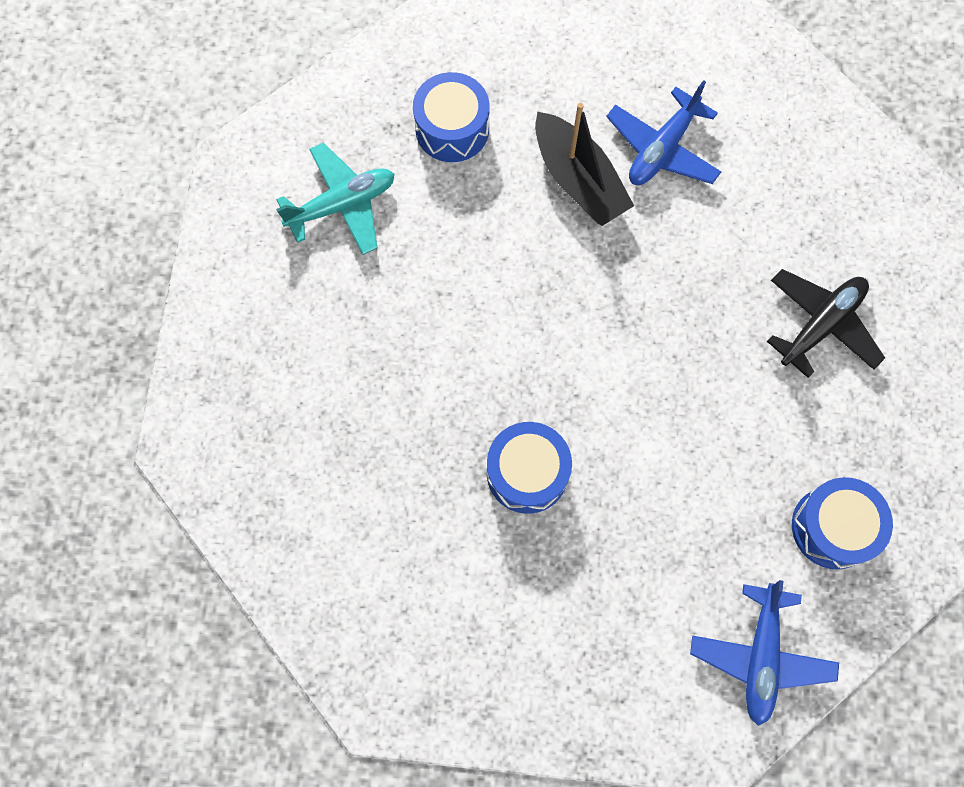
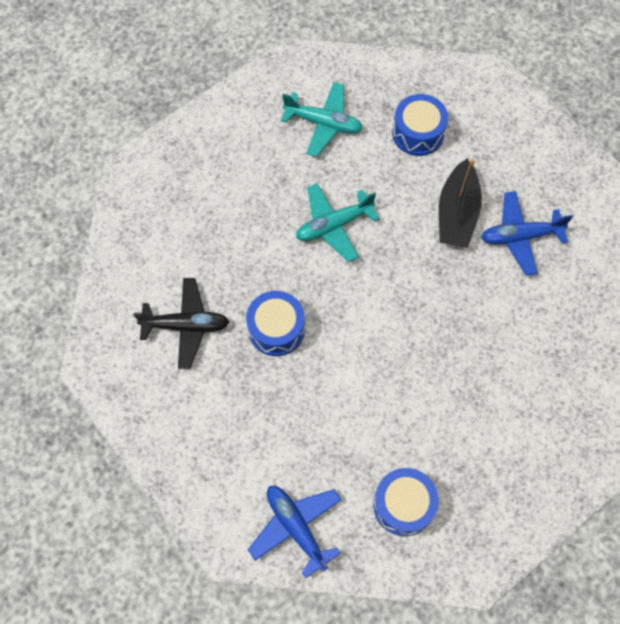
camera: 45 degrees right, 5 degrees down
(469, 306) = (334, 225): none -> turquoise plane
(760, 656) = (296, 527): blue plane -> blue plane turned 90 degrees clockwise
(821, 325) = (510, 401): black plane -> black plane (186, 326)

